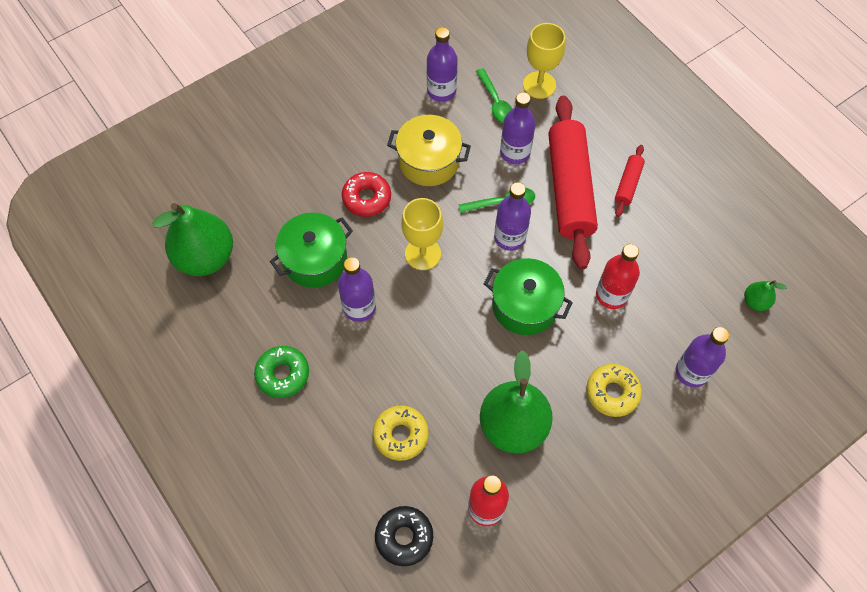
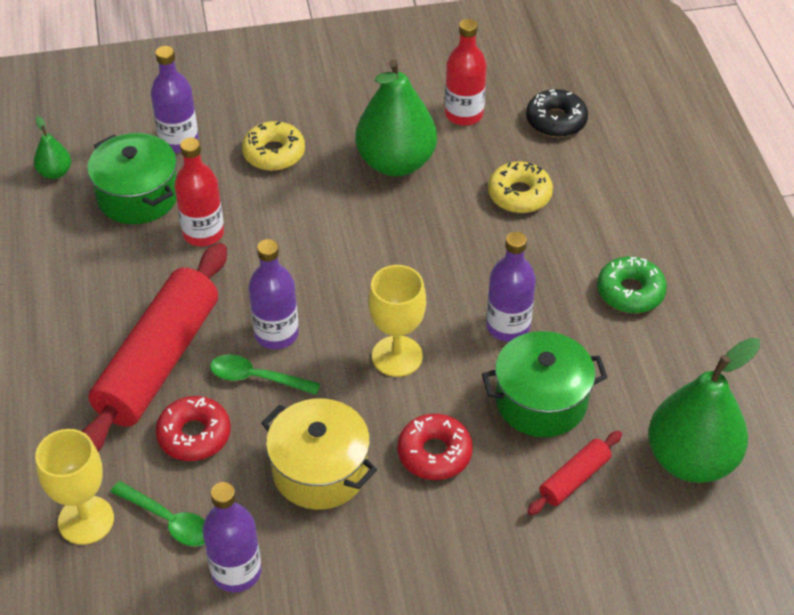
camera: 155 degrees left, 15 degrees down
(495, 102) = (168, 520): green spoon -> green spoon turned 120 degrees clockwise
(515, 153) = (194, 435): purple bottle -> red donut
(524, 305) = (309, 258): green pot -> green pot (138, 196)
(628, 184) = (82, 338): red rolling pin -> red rolling pin (574, 479)

